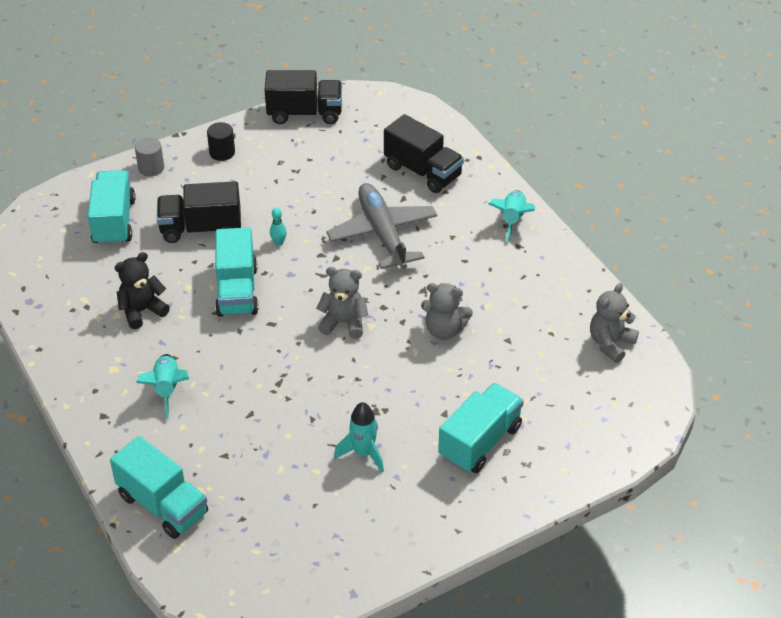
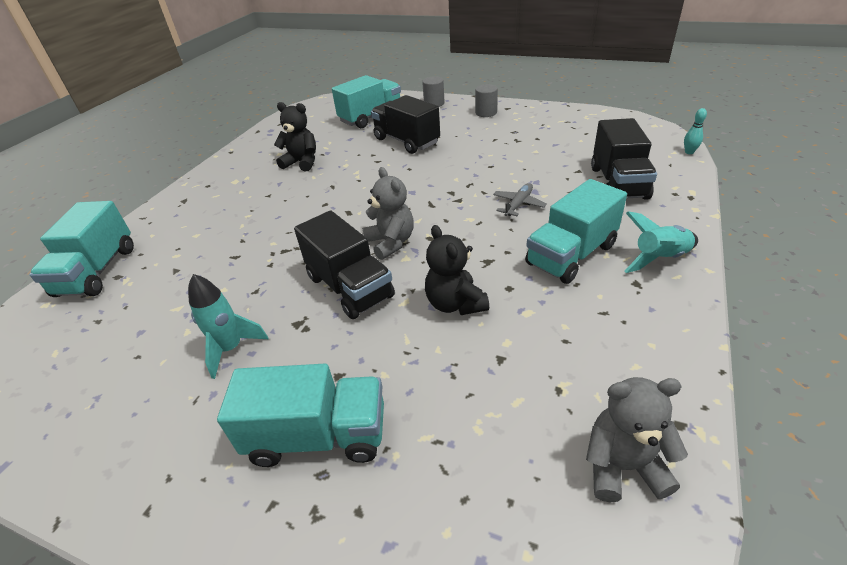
camera: 55 degrees right, 5 degrees down
(167, 389) = (231, 209): turquoise rocket -> none
(222, 152) = (486, 113): black cylinder -> grey cylinder
(237, 291) = (364, 182): turquoise truck -> turquoise truck (571, 255)
(278, 242) = (437, 171): turquoise bowling pin -> turquoise bowling pin (689, 152)
(305, 113) = (574, 115): black truck -> black truck (350, 287)
(383, 234) = (518, 204): grey plane -> grey plane, size x0.45
(444, 330) = (455, 304): grey teddy bear -> black teddy bear

